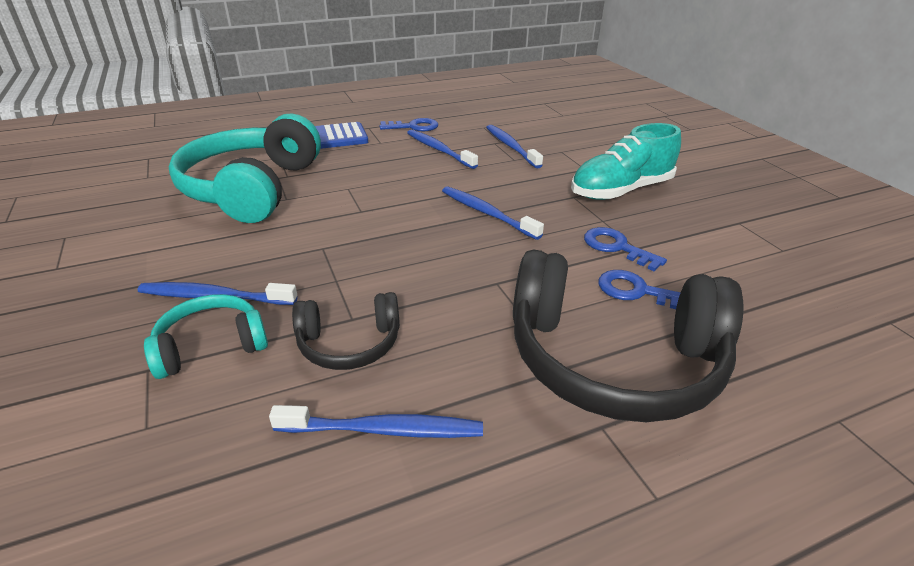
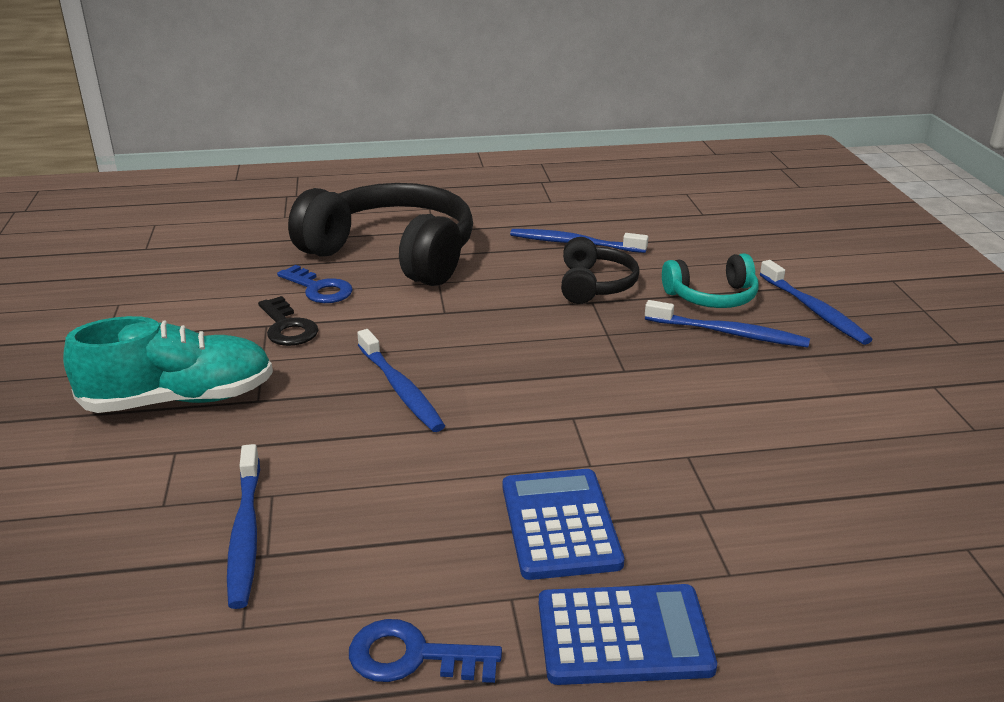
camera: 165 degrees left, 5 degrees down
(252, 188) = (752, 486): turquoise headphones -> none
(349, 344) = (595, 285): black headphones -> black headphones turned 90 degrees clockwise
(362, 164) = (560, 524): none -> blue calculator
(439, 150) = (395, 545): blue toothbrush -> blue toothbrush (813, 310)
(616, 247) = (287, 327): blue key -> black key

